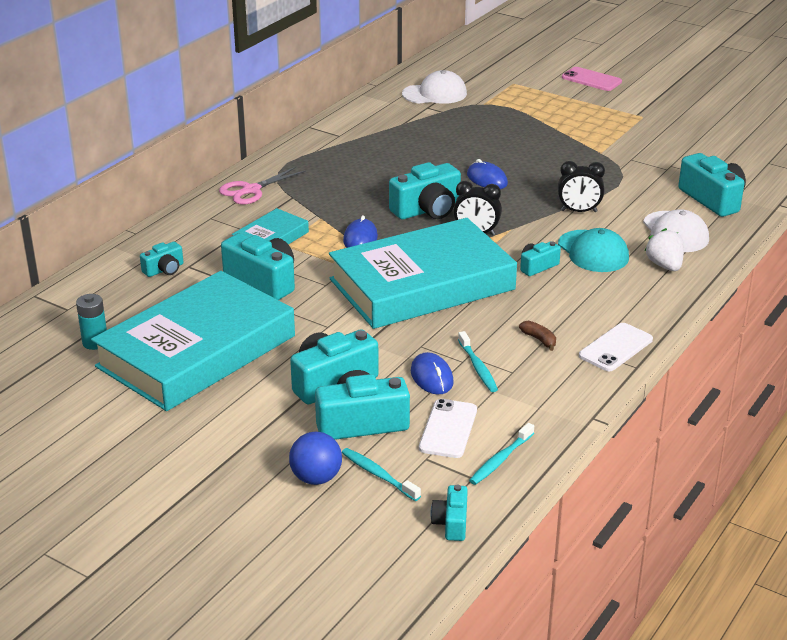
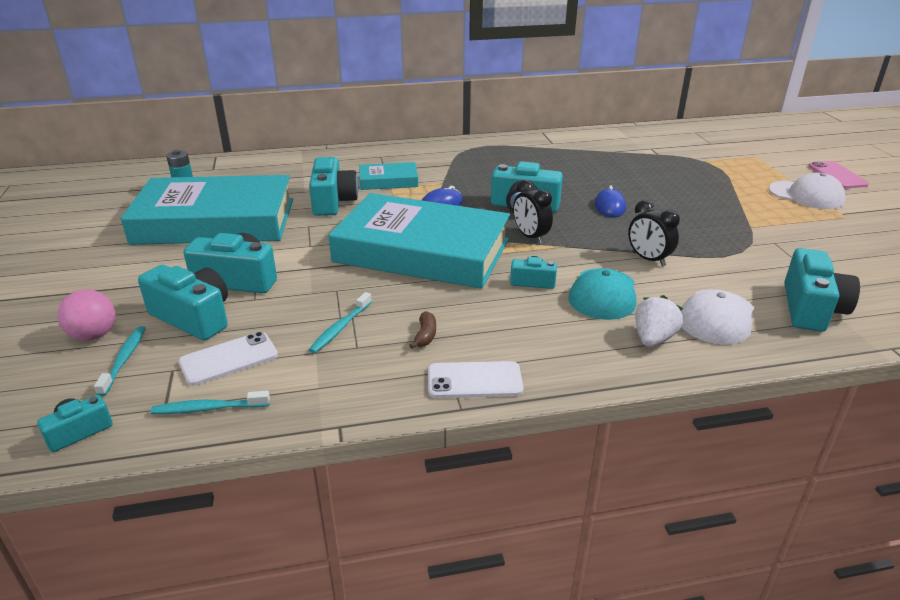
camera: 45 degrees right, 0 degrees up
(164, 270) = (298, 171): turquoise camera -> none
(251, 190) = (433, 151): pink scissors -> none
(316, 478) = (94, 335): blue ball -> pink ball
(431, 377) = (297, 315): blue mouse -> none
(435, 94) = (672, 142): white cap -> white cap (806, 195)

